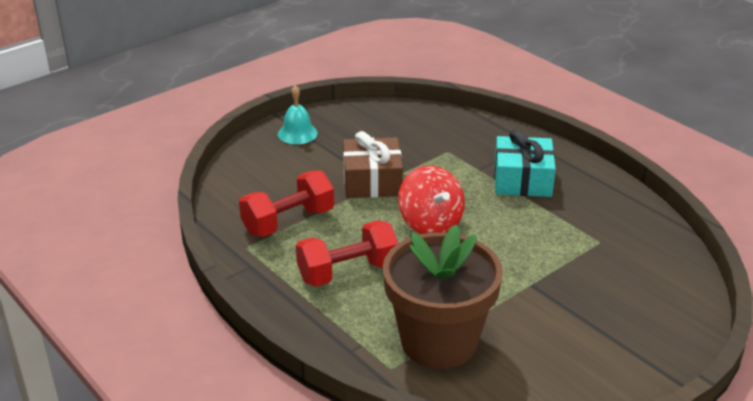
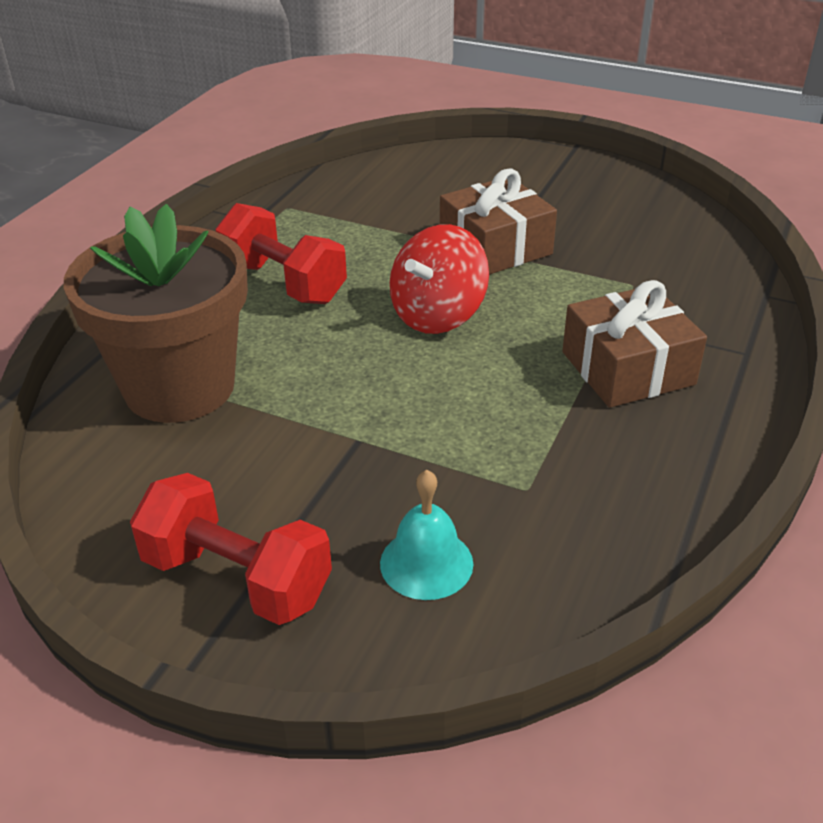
camera: 65 degrees right, 5 degrees up
(288, 222) = (356, 217): red dumbbell -> red dumbbell (237, 578)
(297, 133) = (549, 170): turquoise bell -> turquoise bell (426, 563)
(522, 180) = (627, 368): turquoise gift -> brown gift

